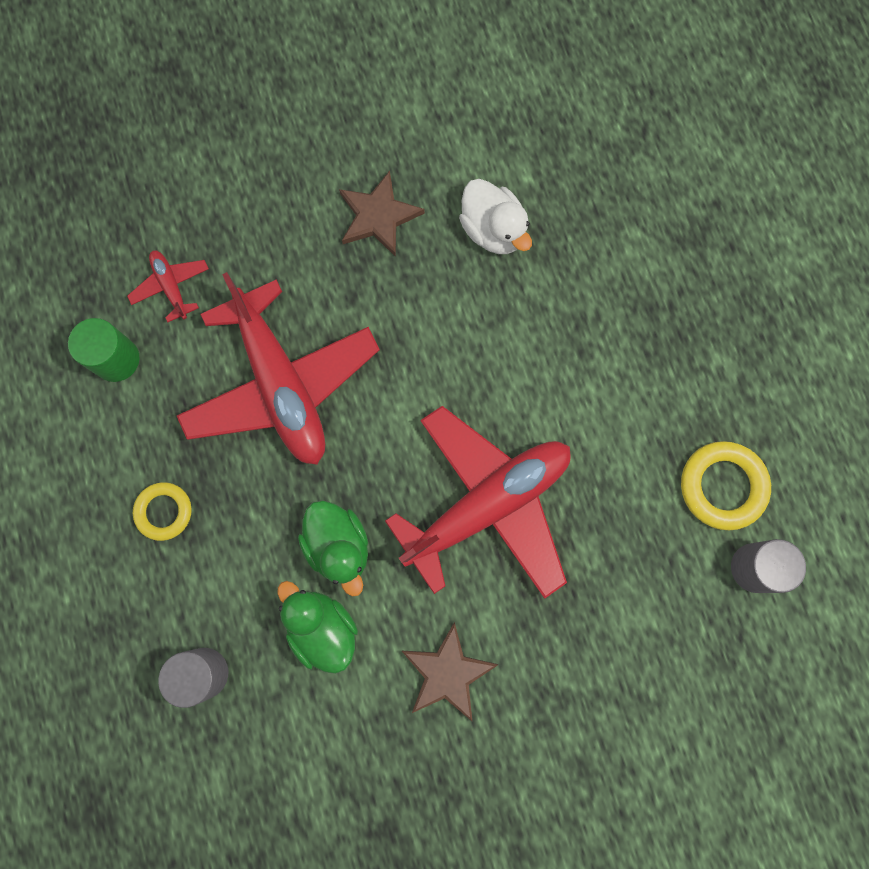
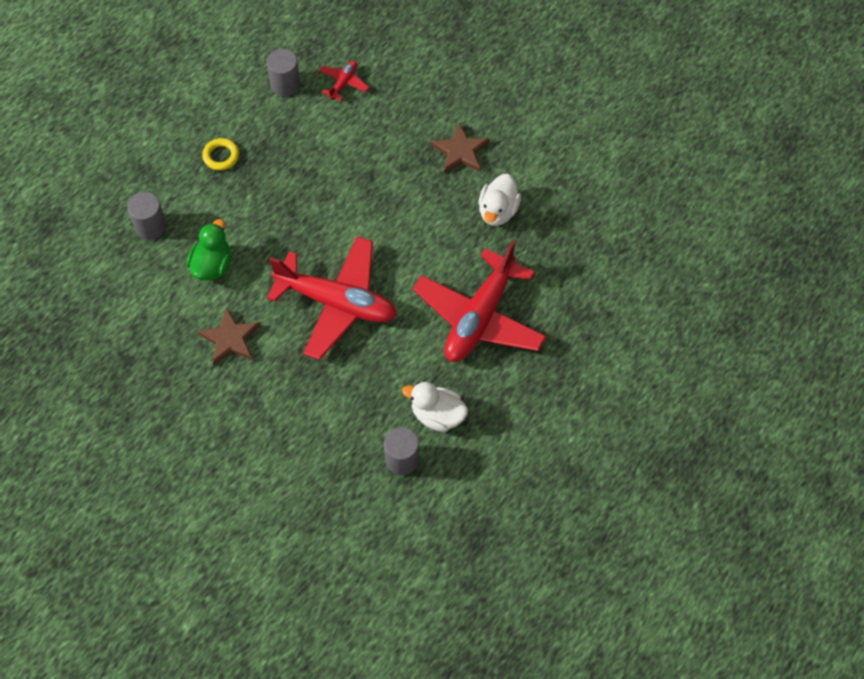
camera: 55 degrees right, 15 degrees down
(116, 359) = (285, 84): green cylinder -> grey cylinder
(281, 384) = (329, 165): red plane -> red plane (479, 317)
(338, 546) = (261, 246): green duck -> none
(722, 486) = (437, 415): yellow ring -> white duck

